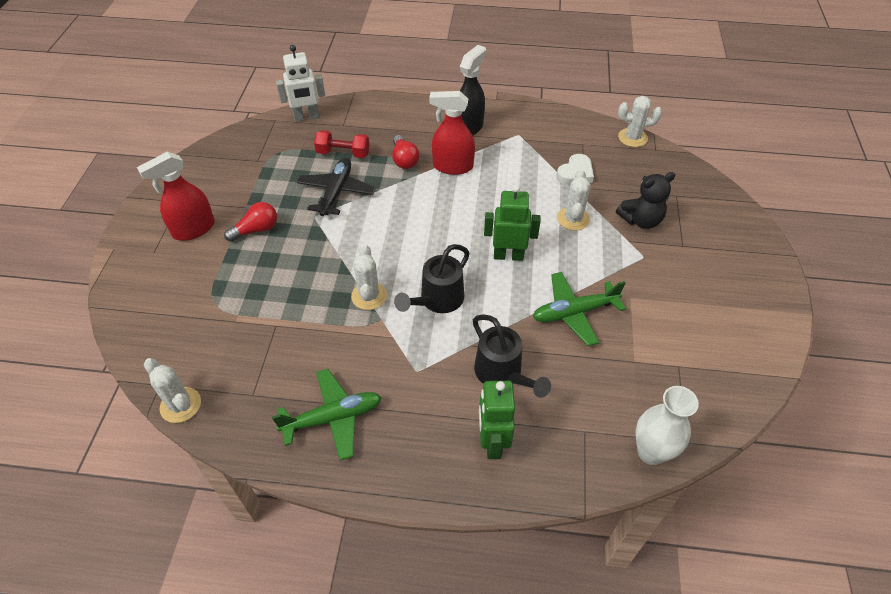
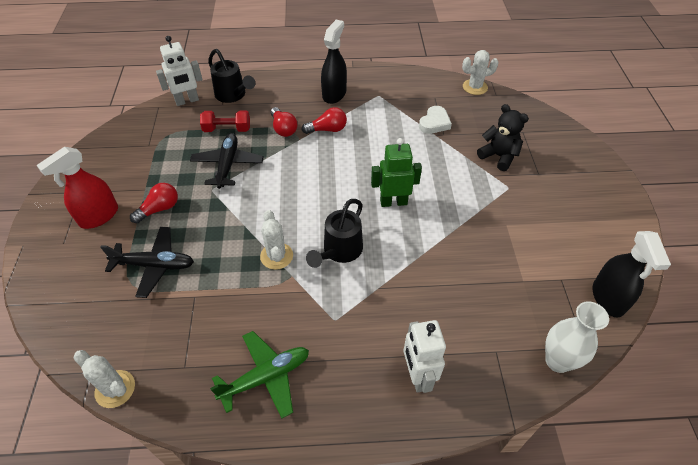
camera: 10 degrees left, 0 degrees up
(241, 287) = (155, 265): none -> black plane
(452, 166) = (327, 129): red spray bottle -> red light bulb
(492, 442) = (417, 376): green robot -> white robot
(502, 374) = (412, 310): black watering can -> black watering can (233, 95)
(573, 219) = (441, 162): white cactus -> none
(574, 313) = (462, 245): green plane -> none
(641, 220) = (498, 156): black teddy bear -> black teddy bear turned 105 degrees counterclockwise
(727, 394) = (608, 298): none -> black spray bottle

